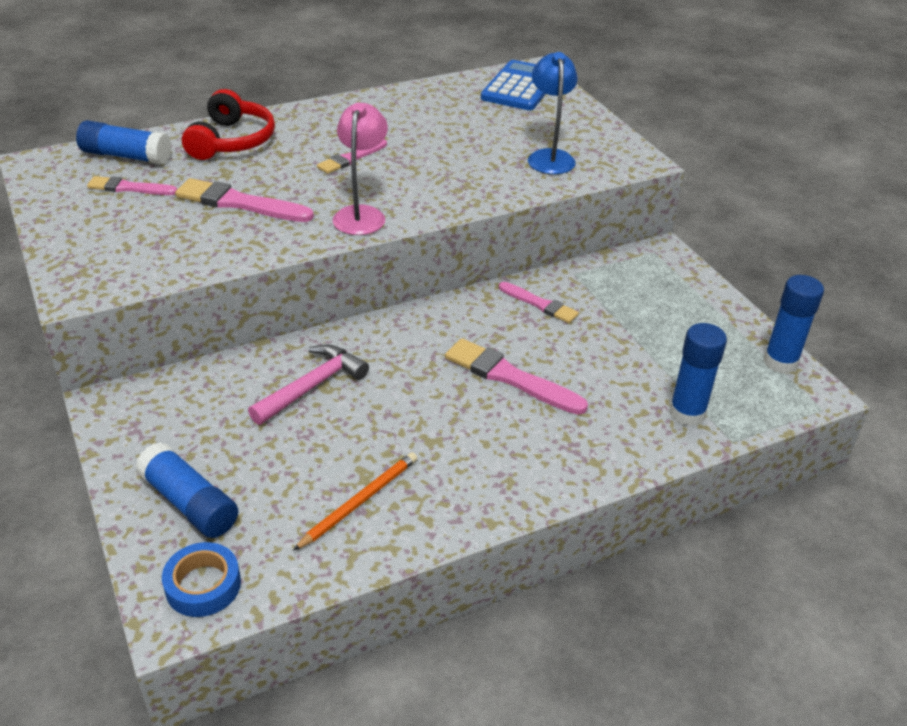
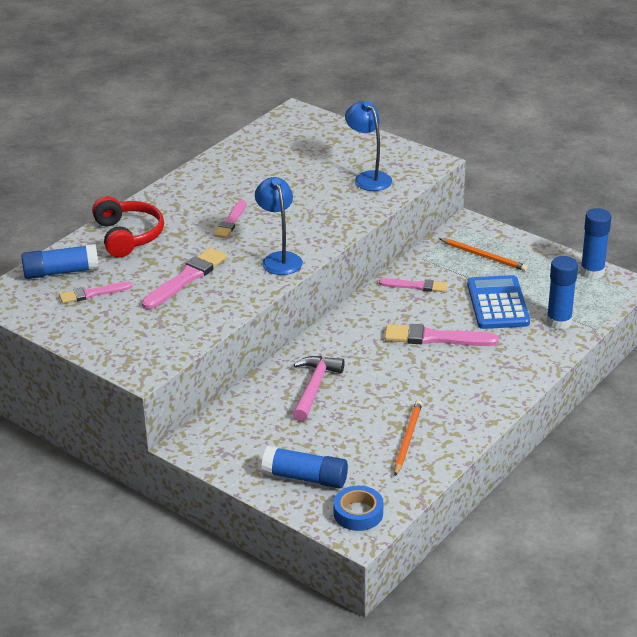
camera: 25 degrees left, 5 degrees down
(240, 203) = (186, 278): pink brush -> pink brush turned 135 degrees clockwise
(361, 214) = (279, 259): pink lamp -> blue lamp
(520, 87) = (299, 129): blue calculator -> blue calculator (497, 303)
(652, 296) = (484, 256): none -> orange pencil

